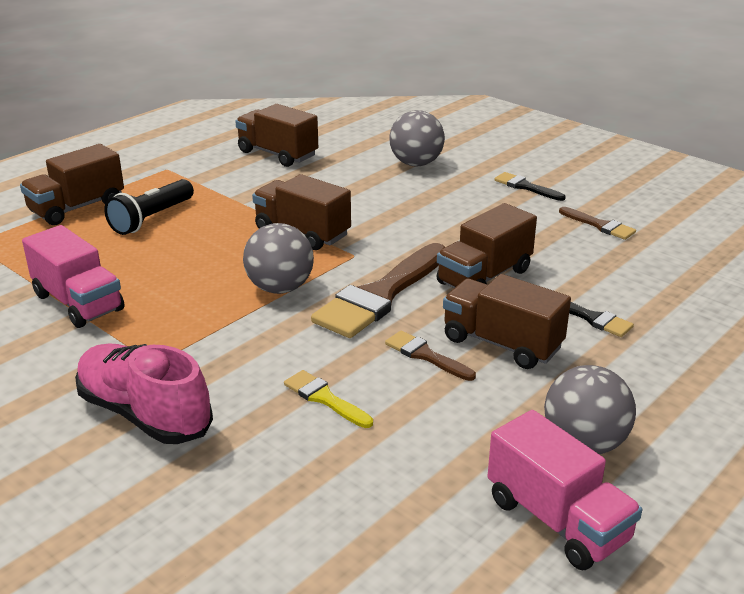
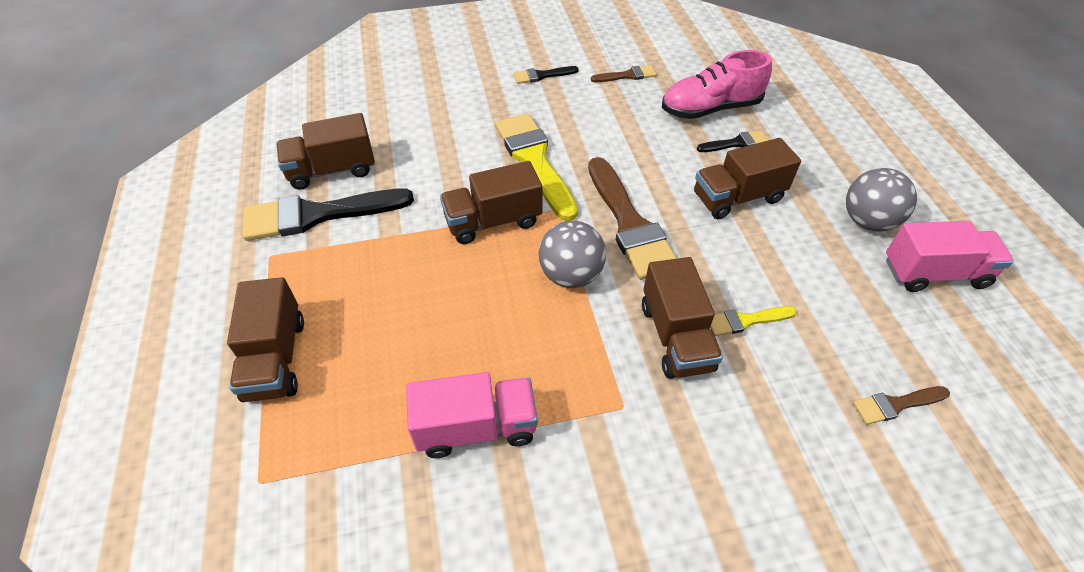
camera: 55 degrees left, 20 degrees up
(144, 414) = (697, 445): pink shoe -> pink shoe (710, 109)
(151, 219) = (363, 308): black flashlight -> none
(225, 168) = (318, 215): none -> black brush
(402, 224) = (535, 160): none -> yellow brush
(416, 163) = (445, 105): grey ball -> none
(425, 355) = (726, 241): brown brush -> brown brush (896, 404)
(484, 277) = (648, 161): brown truck -> brown truck (676, 337)

